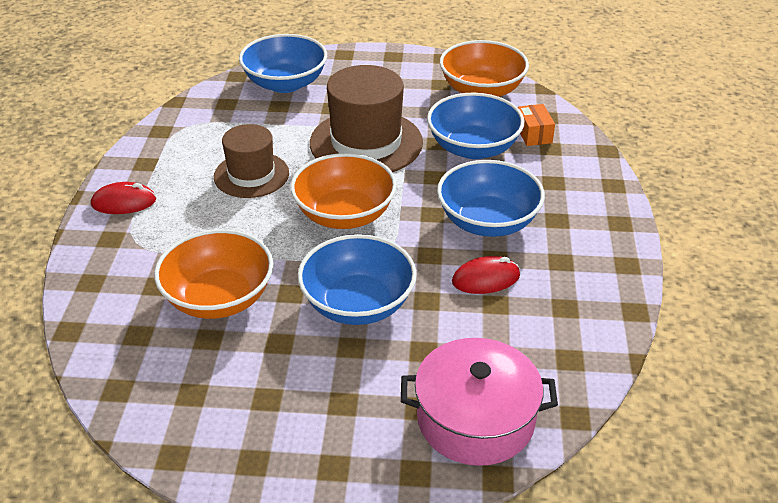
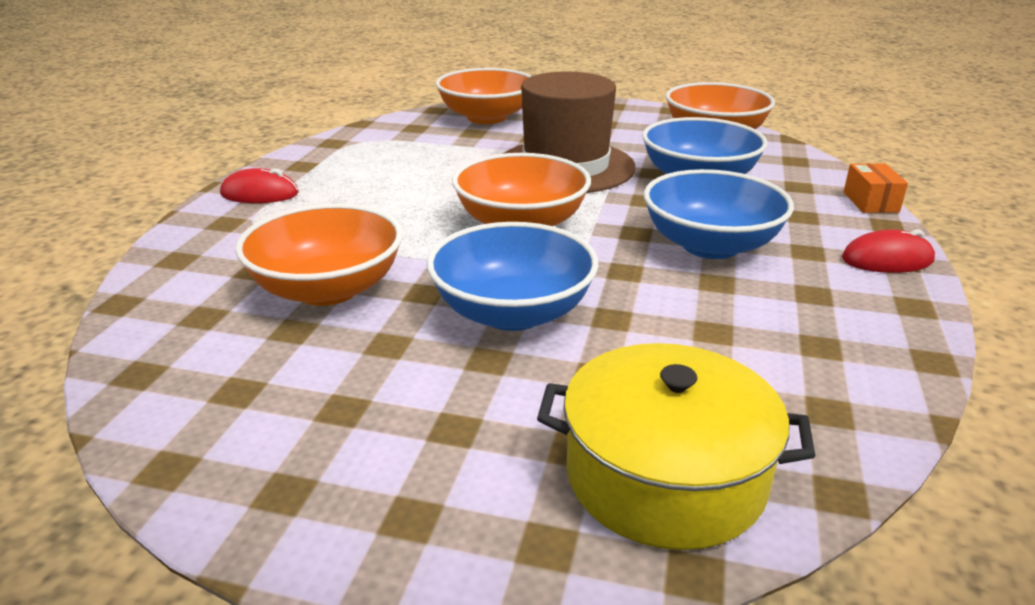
camera: 10 degrees right, 10 degrees down
(251, 175) = (419, 183): brown hat -> none
(285, 83) = (486, 117): blue bowl -> orange bowl
(475, 419) = (665, 476): pink pot -> yellow pot
(485, 279) = (701, 302): red mouse -> red mouse (887, 260)
(533, 134) = (777, 173): orange box -> orange box (870, 202)

